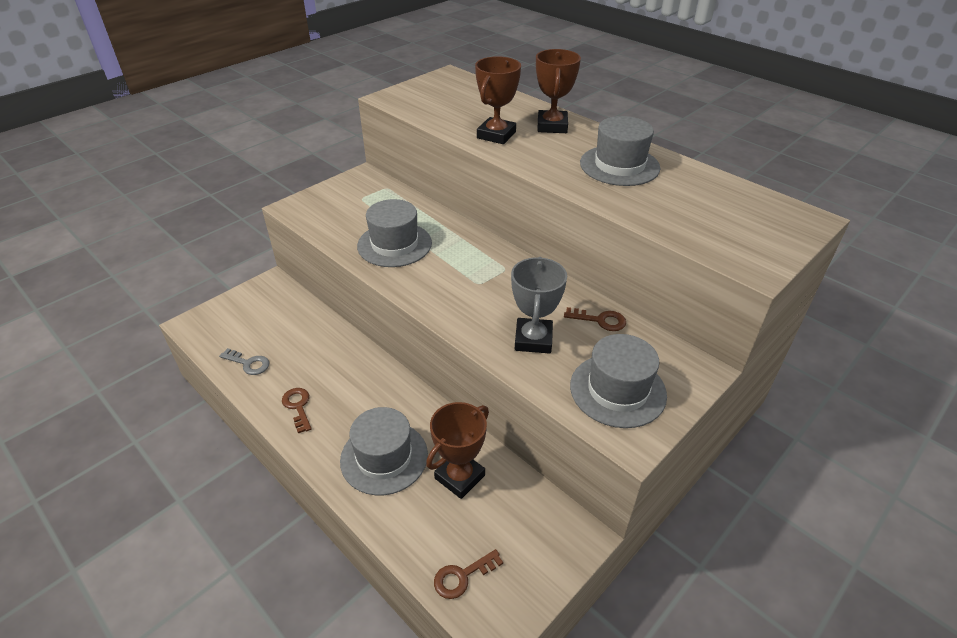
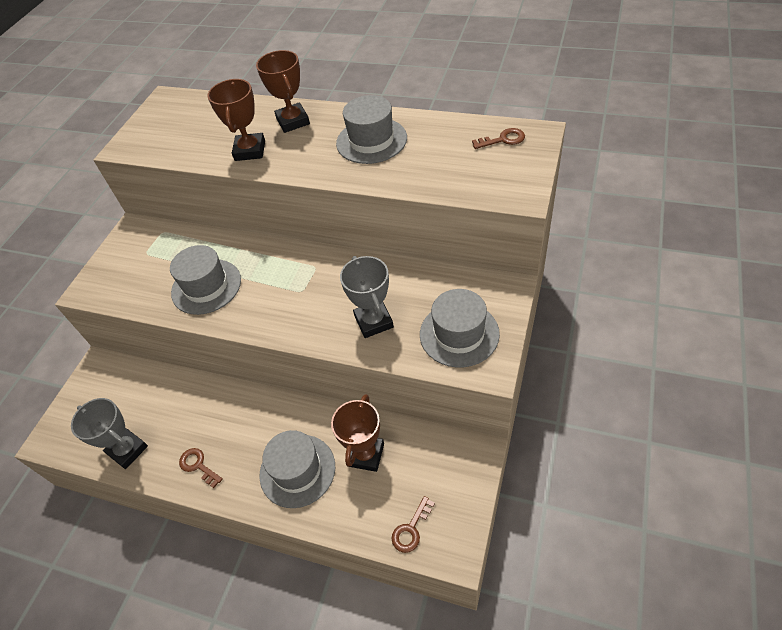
camera: 20 degrees left, 10 degrees up
(248, 363) = (127, 450): grey key -> grey trophy
(600, 320) = (415, 280): brown key -> brown key (503, 140)

